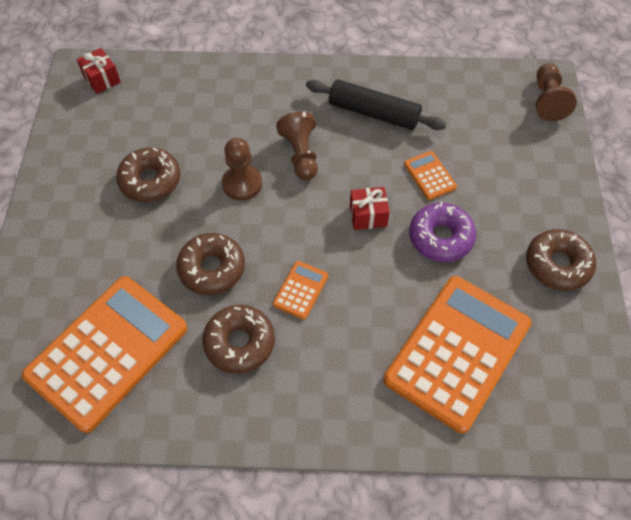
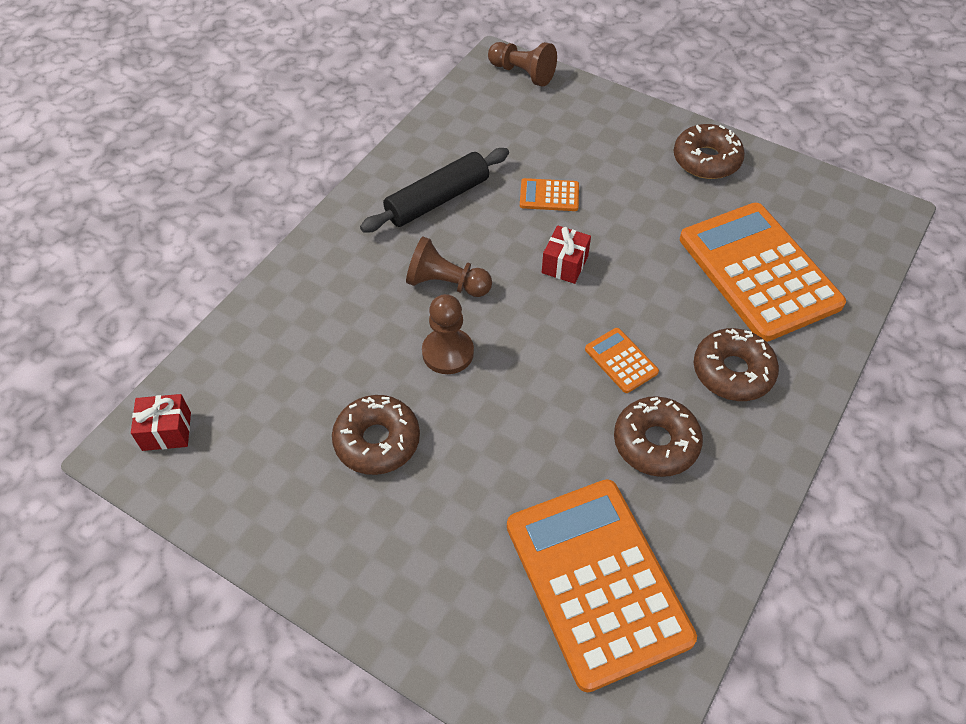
camera: 60 degrees left, 5 degrees down
(212, 268) = (545, 429): brown donut -> brown donut (732, 372)
(440, 237) = (627, 223): purple donut -> none

